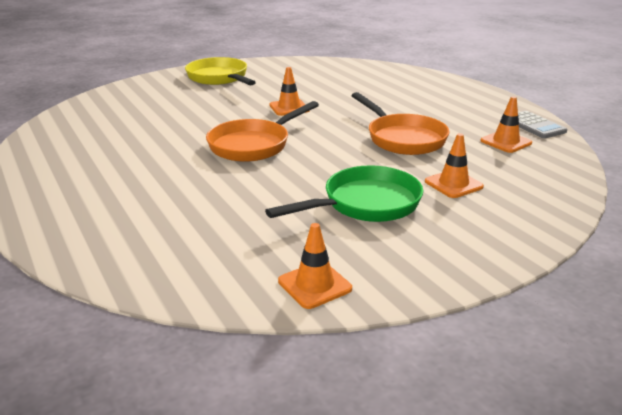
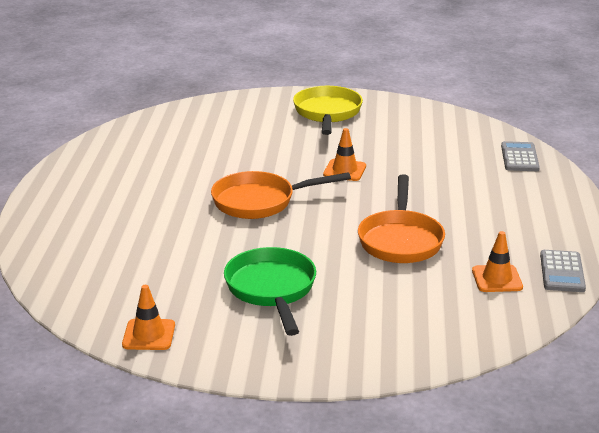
camera: 35 degrees right, 0 degrees up
(365, 204) = (271, 290): green pan -> green pan turned 105 degrees counterclockwise
(394, 73) = (519, 157): none -> grey calculator
(453, 184) = (372, 301): orange traffic cone -> none

